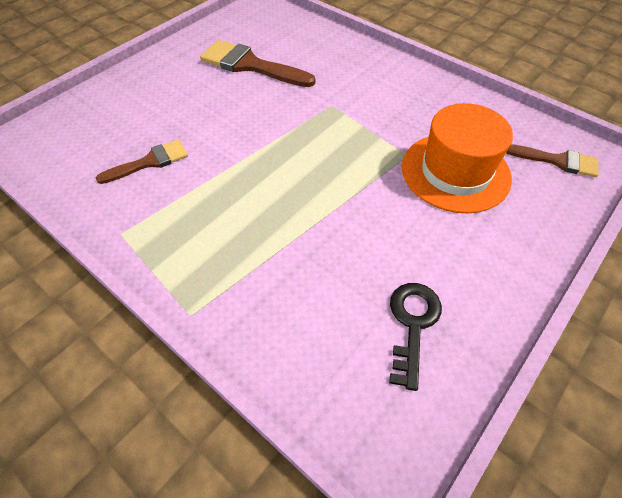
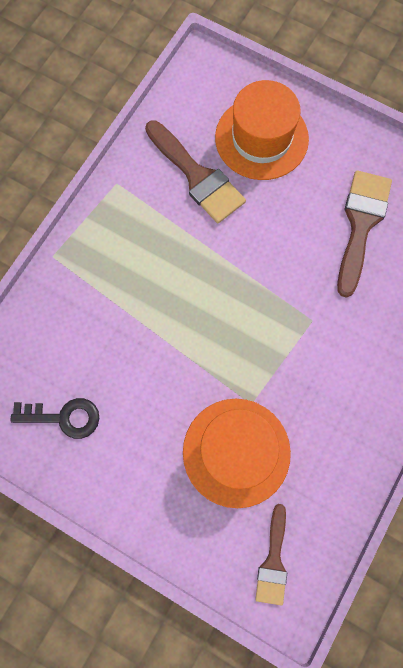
camera: 80 degrees right, 20 degrees up
(133, 110) = (261, 138): none -> orange hat
(150, 162) = (197, 176): brown brush -> brown brush, size x1.63

